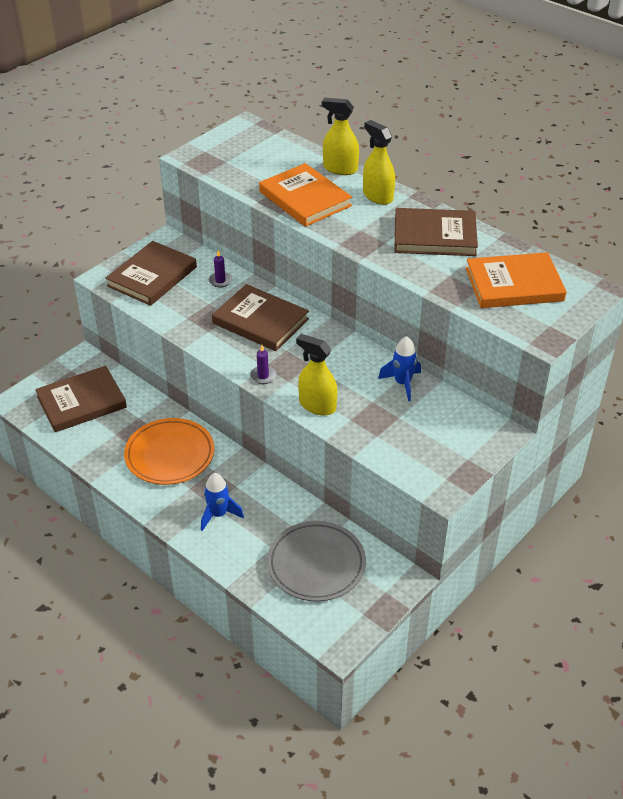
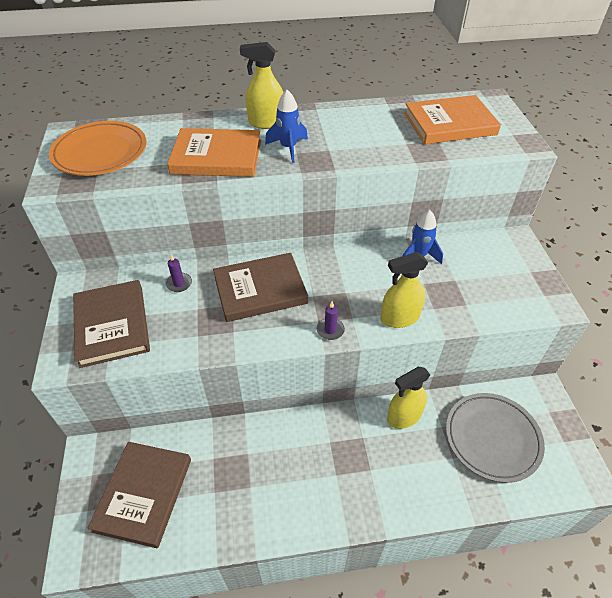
camera: 50 degrees left, 5 degrees up
(170, 455) = (283, 463): orange plate -> orange plate (100, 153)
(218, 514) = (386, 473): blue rocket -> blue rocket (288, 148)
(340, 169) = (205, 121): yellow spray bottle -> yellow spray bottle (404, 416)
(434, 236) = (351, 125): brown book -> none
(514, 284) = (449, 124): orange book -> orange book turned 45 degrees clockwise

